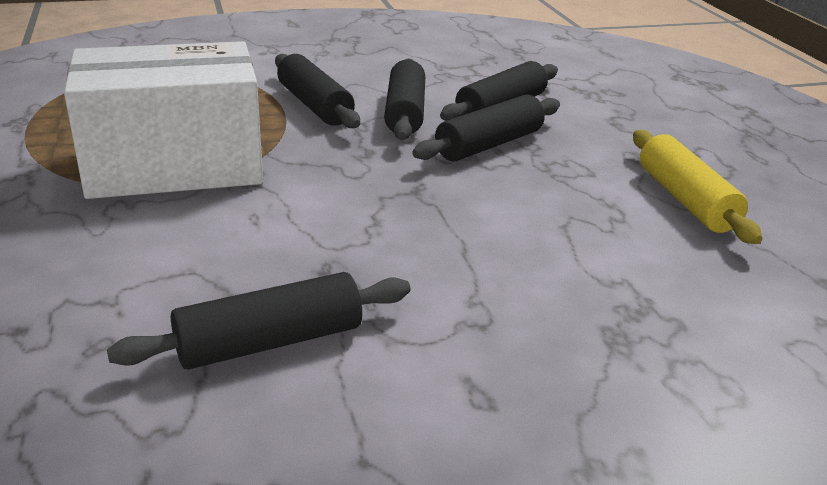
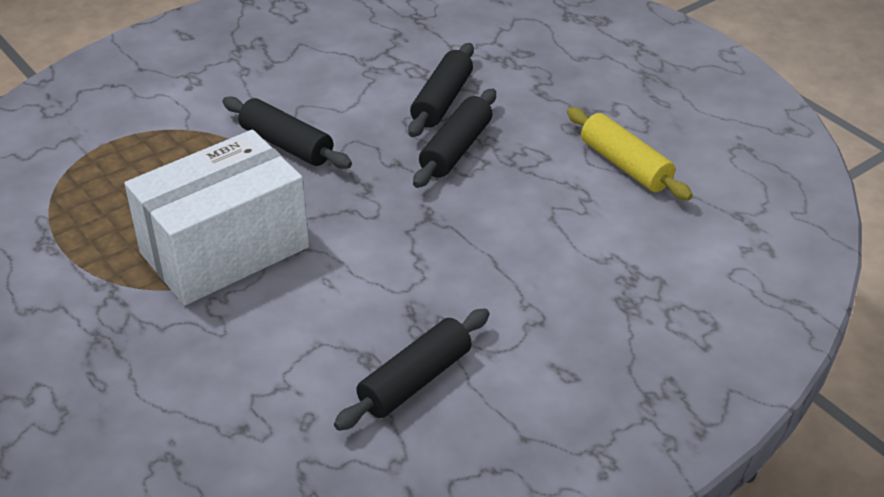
camera: 20 degrees left, 10 degrees up
(405, 113) = (367, 131): black rolling pin -> none

